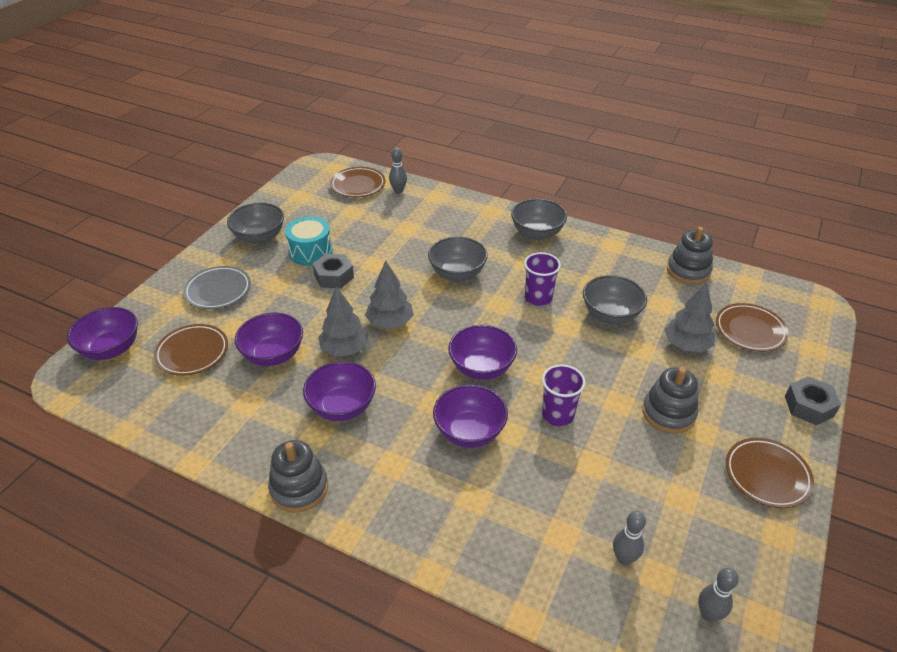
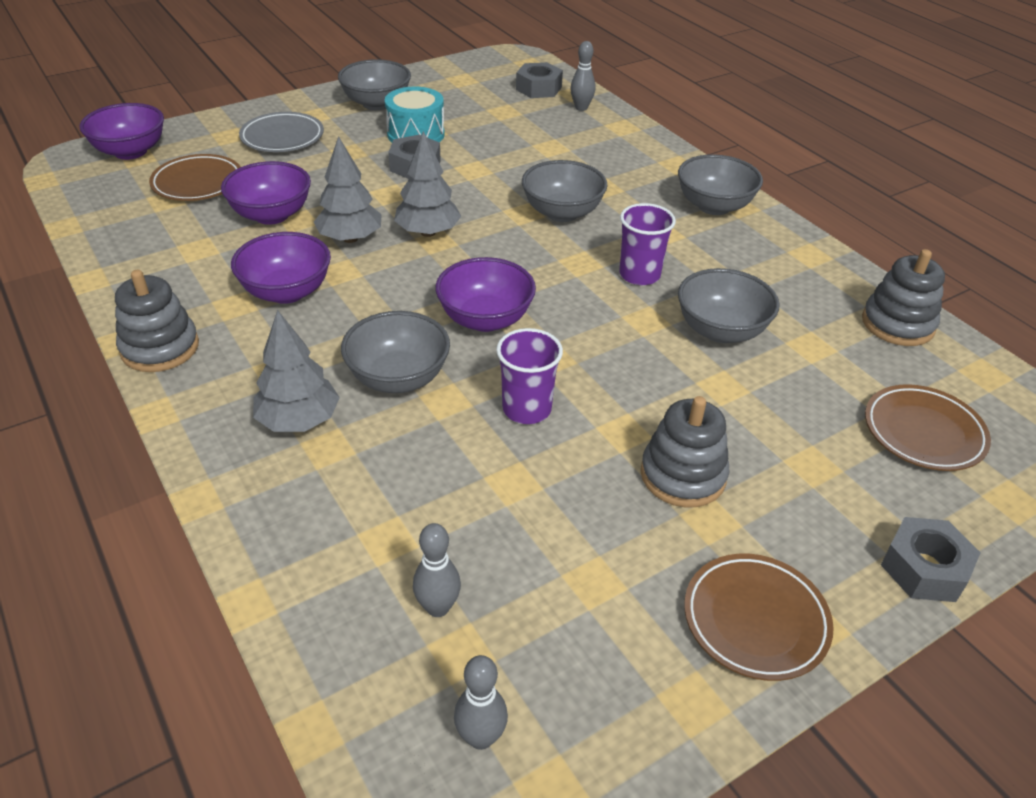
camera: 30 degrees right, 0 degrees up
(358, 185) = (539, 88): brown plate -> grey nut
(469, 432) = (398, 378): purple bowl -> grey bowl
(686, 345) = (798, 409): grey tree -> grey tree (299, 421)

